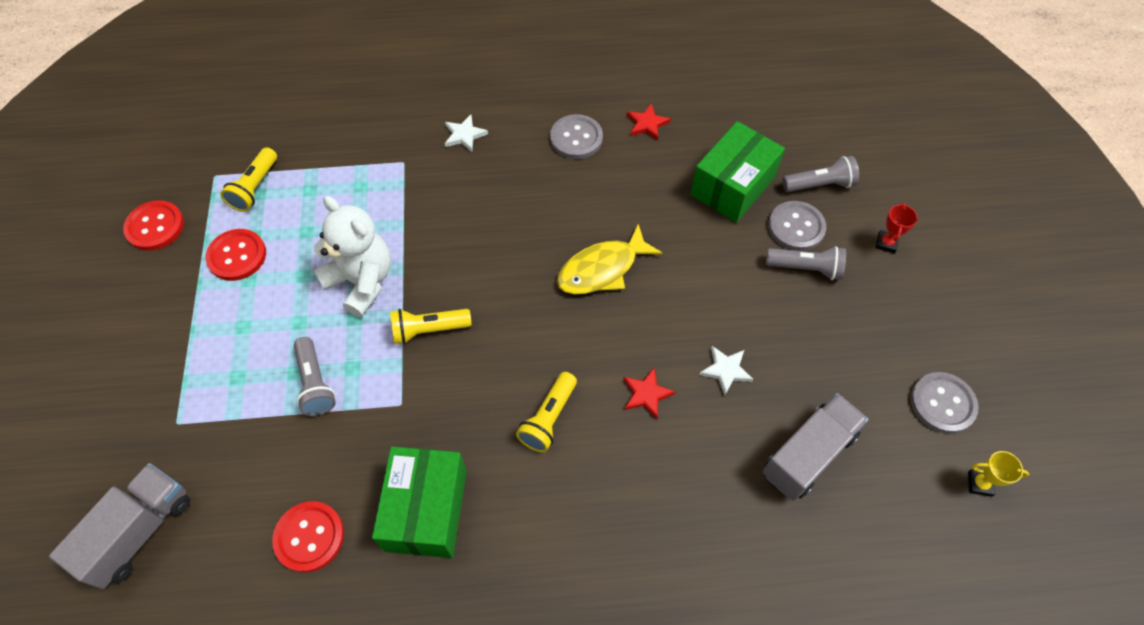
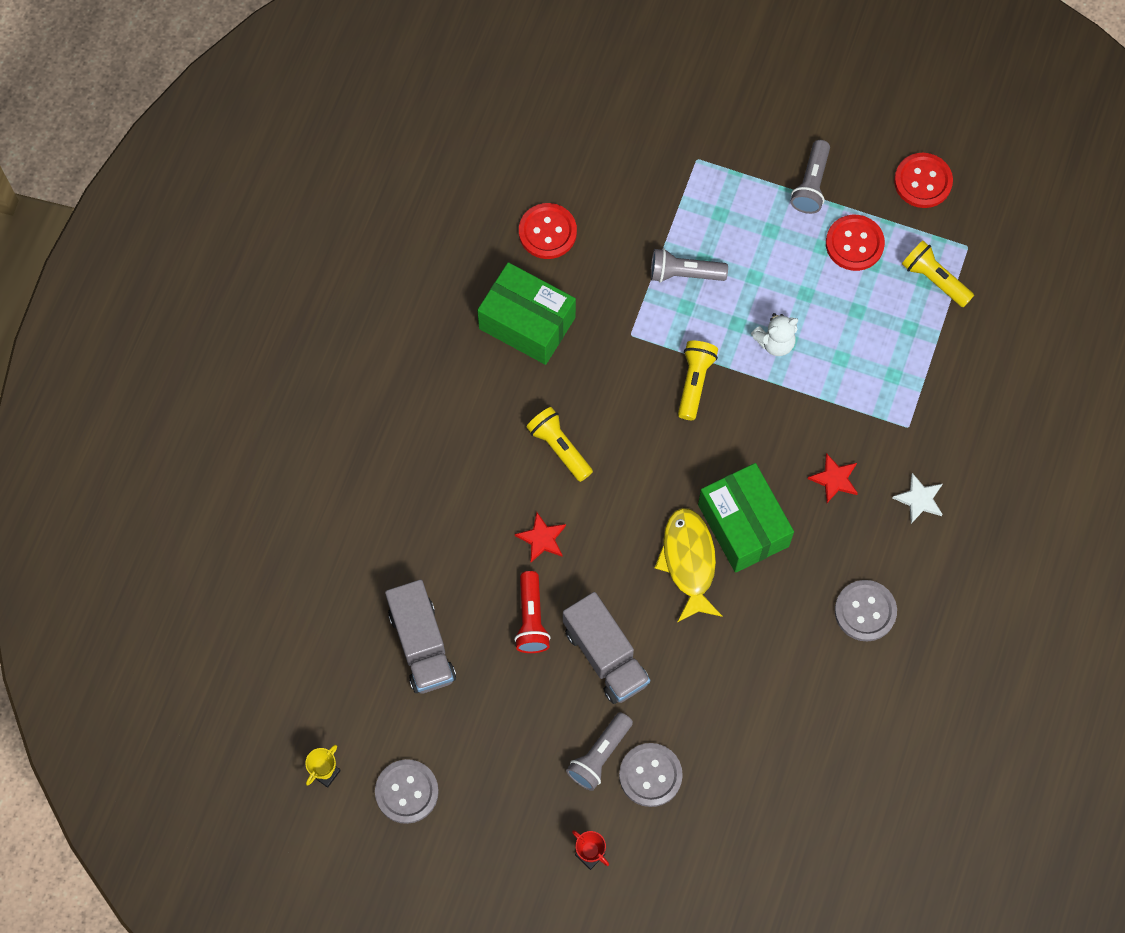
camera: 115 degrees right, 10 degrees up
(139, 531) = (612, 115): grey truck -> grey truck (605, 656)
(362, 281) = (775, 342): white teddy bear -> white teddy bear, size x0.56
(647, 124) = (853, 695): red star -> red star (834, 479)
(726, 370) = (531, 619): white star -> red flashlight
(732, 186) = (730, 740): green box -> green box (743, 525)
(820, 185) = (690, 833): grey flashlight -> grey flashlight (811, 184)

